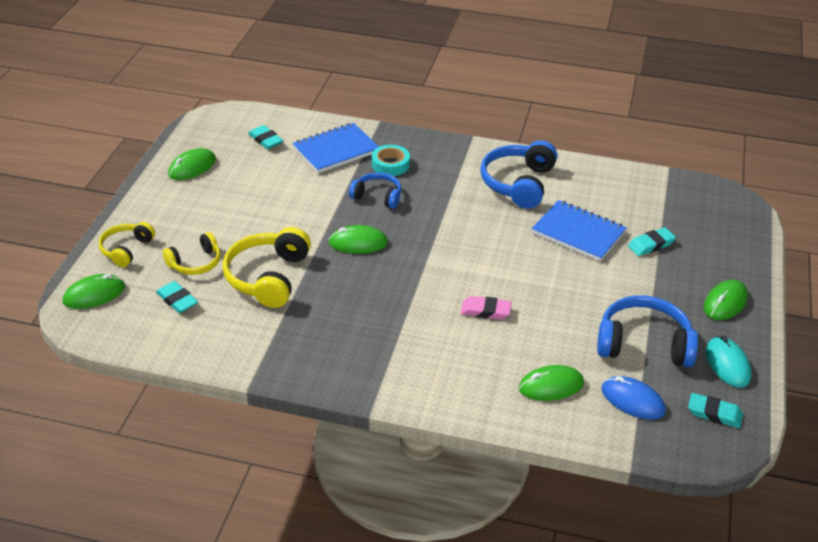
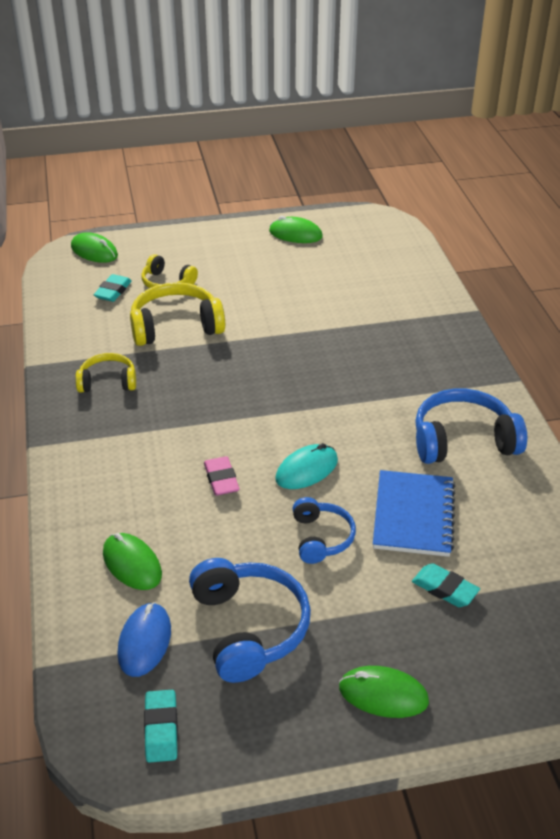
camera: 65 degrees right, 0 degrees up
(126, 249) = (159, 245): yellow headphones -> yellow headphones (108, 382)
(265, 140) = (373, 256): turquoise eraser -> none
(336, 150) = (398, 300): blue notebook -> none
(358, 243) = (264, 361): green mouse -> none
(377, 196) = (347, 349): blue headphones -> blue headphones (321, 538)
(390, 164) = (408, 340): turquoise tape -> none
(727, 364) = (261, 723): turquoise mouse -> turquoise mouse (306, 470)

